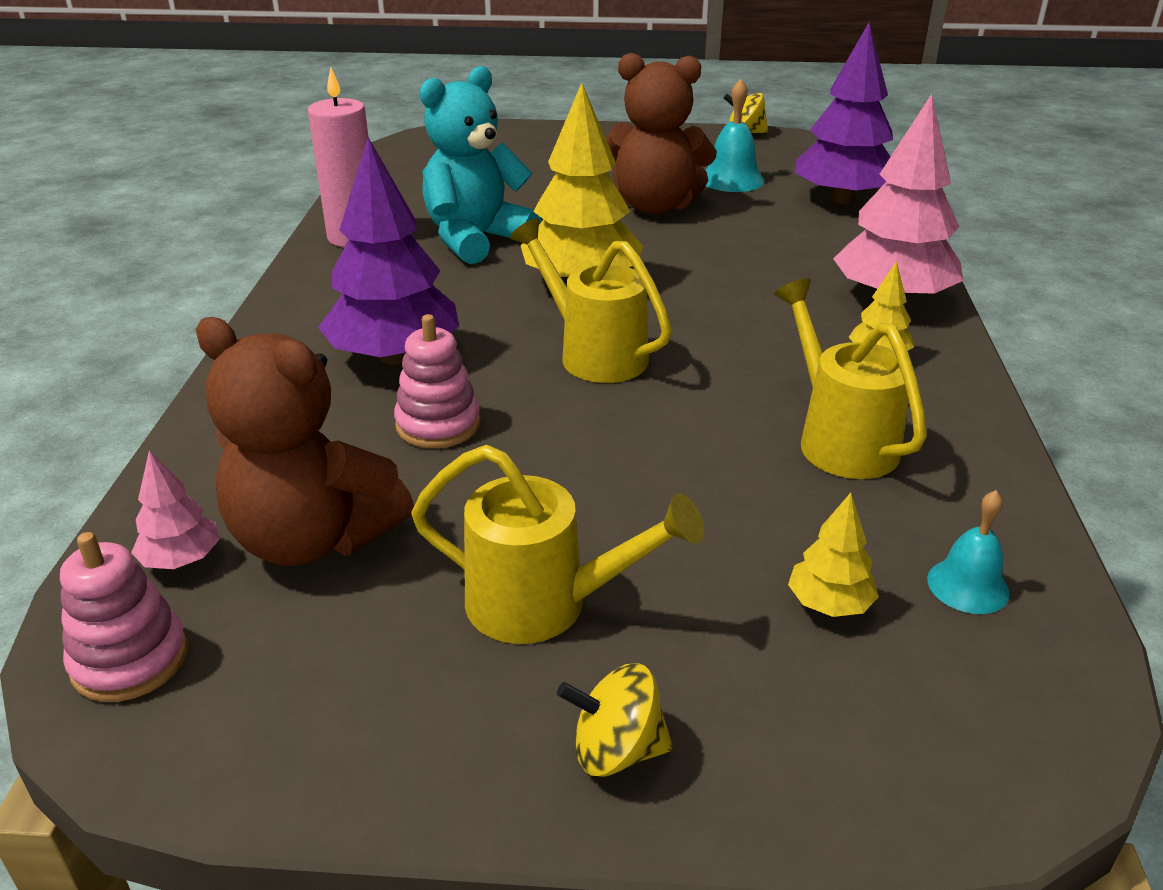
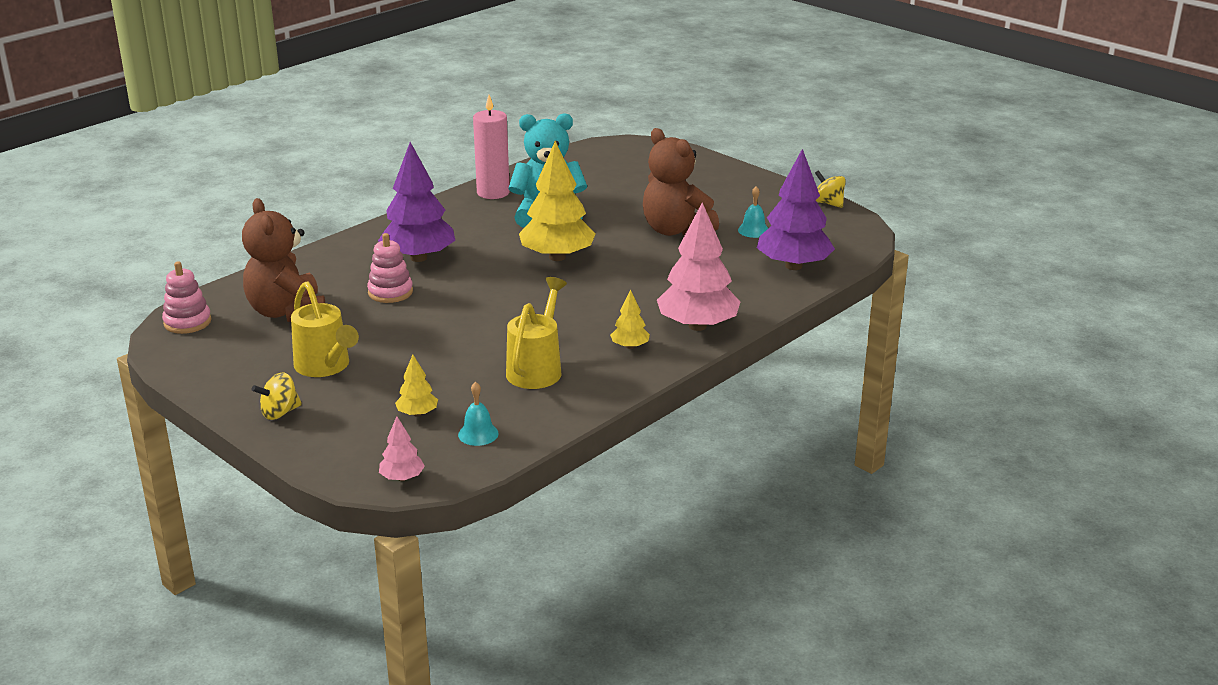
camera: 40 degrees right, 5 degrees down
(182, 560) = (239, 300): pink tree -> pink tree (402, 478)
(594, 354) = (502, 291): yellow watering can -> none
(616, 750) = (280, 413): yellow spinning top -> yellow spinning top turned 75 degrees counterclockwise
(732, 179) = (753, 230): turquoise bell -> turquoise bell, size x0.66

